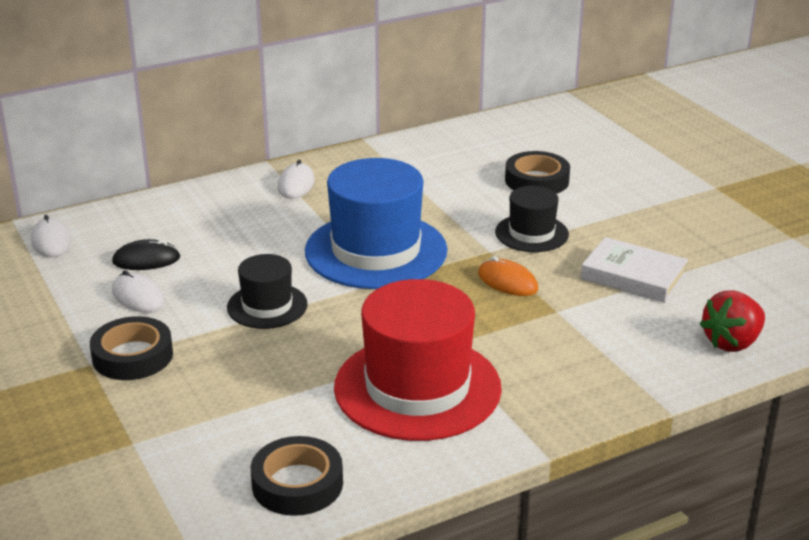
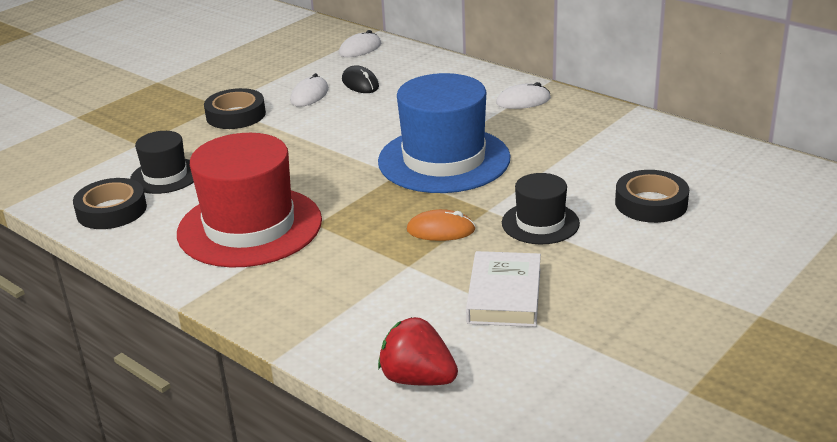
camera: 70 degrees right, 0 degrees up
(267, 306) = (328, 140): black hat -> black hat (165, 176)
(507, 281) = (441, 230): orange mouse -> orange mouse turned 75 degrees clockwise

